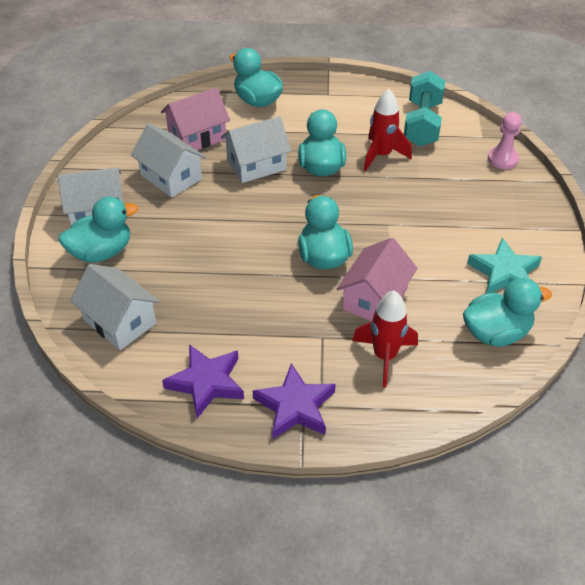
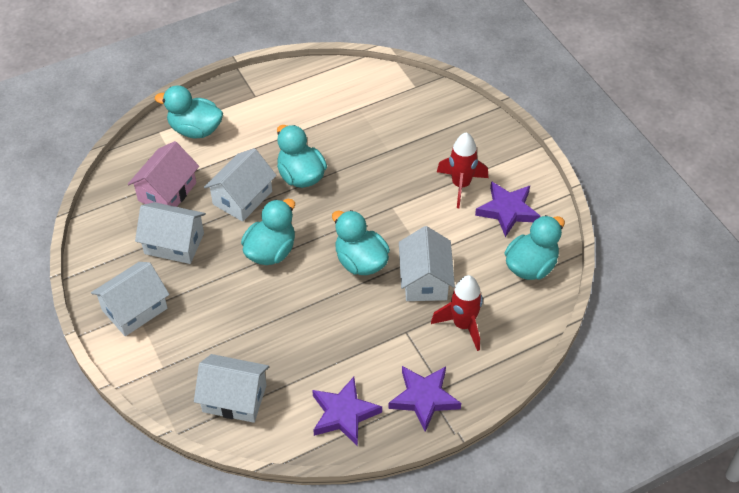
camera: 30 degrees left, 5 degrees up
(101, 252) = (168, 344): turquoise duck -> turquoise duck (271, 251)
(375, 299) = (425, 280): pink house -> white house
(381, 155) = (344, 141): red rocket -> red rocket (461, 185)
(422, 124) = (358, 94): turquoise dumbbell -> none
(502, 159) = (445, 103): pink pawn -> none
(504, 273) = (507, 211): turquoise star -> purple star

